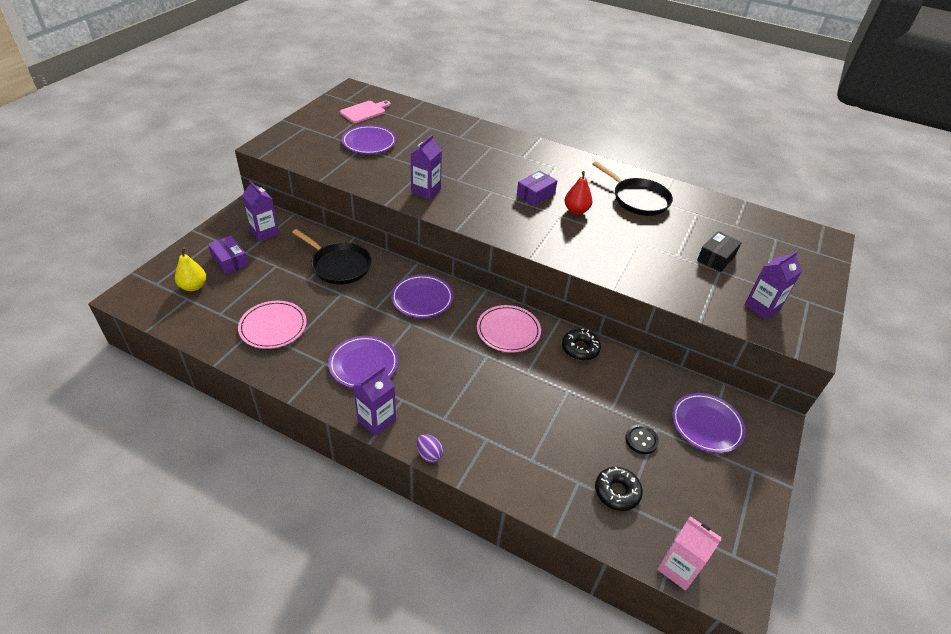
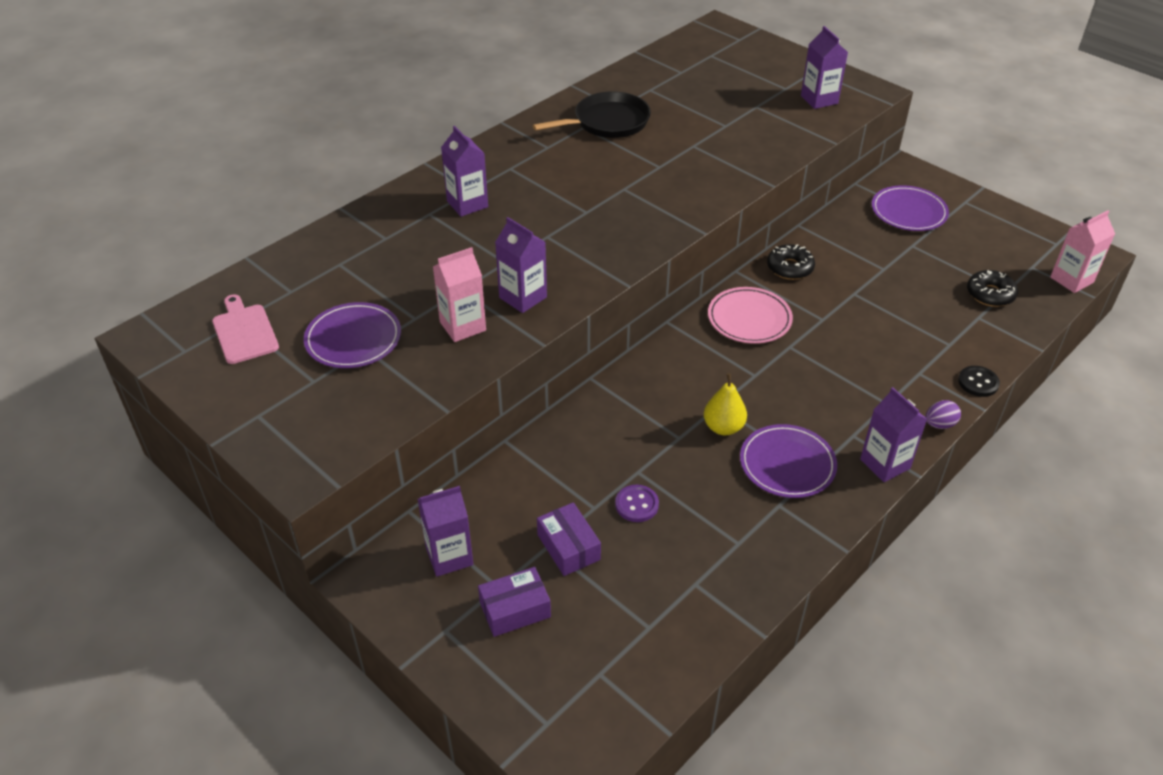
camera: 70 degrees left, 0 degrees up
(193, 286) = (570, 664): yellow pear -> yellow pear (723, 427)
(273, 327) = (694, 558): pink plate -> none
(313, 296) = (636, 504): none -> purple button
(339, 265) = (571, 466): black pan -> none
(391, 174) = (462, 326): none -> pink carton
(422, 298) = (670, 386): purple plate -> none
(507, 158) = (467, 204): none -> purple carton
(535, 194) = (568, 199): purple box -> purple box (568, 547)
(576, 210) = (616, 174): red pear -> none
(641, 440) = (926, 260): black button -> black button (978, 382)
(716, 258) = (734, 102): black box -> none

